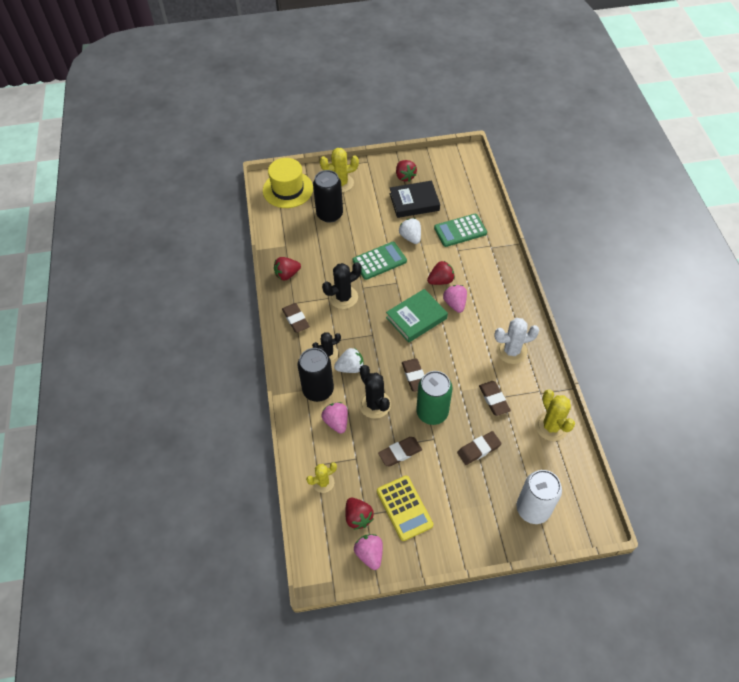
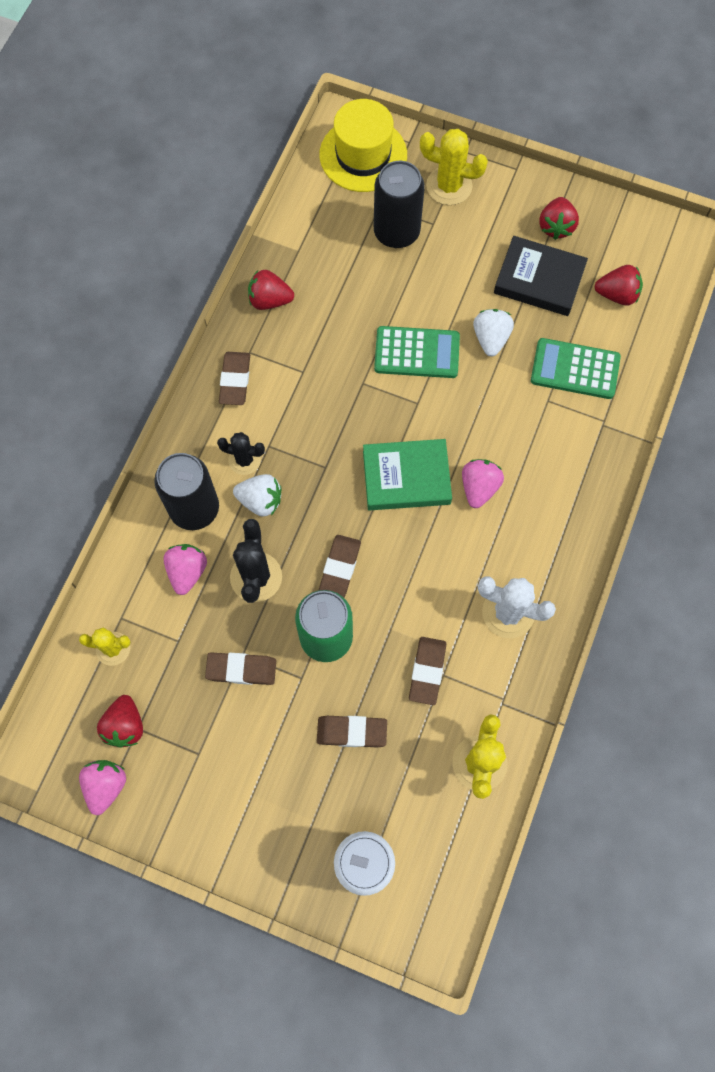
camera: 30 degrees right, 15 degrees up
(343, 297) = (324, 383): black cactus -> none
(404, 508) = (193, 752): yellow calculator -> none
(440, 280) = (485, 437): red strawberry -> red strawberry (617, 294)

